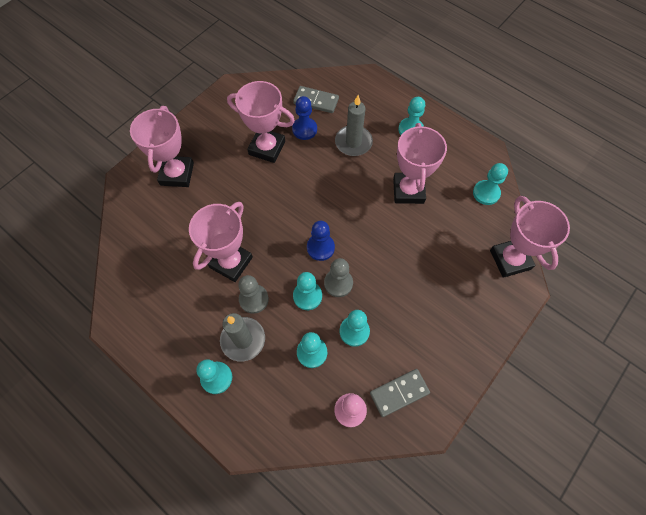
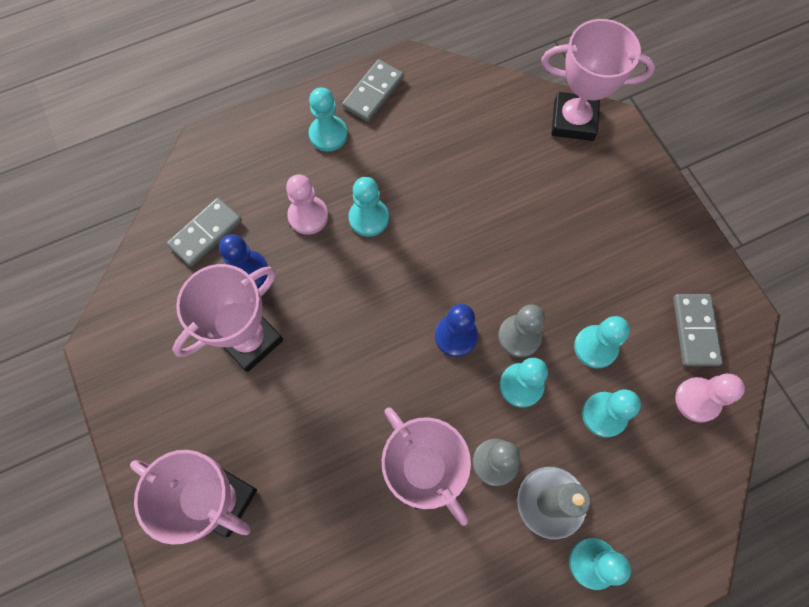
camera: 65 degrees left, 5 degrees up
(353, 142) = (308, 216): grey candle -> pink pawn
(408, 191) = (422, 184): pink trophy -> none
(453, 140) = (373, 92): none -> grey domino
(486, 193) = (471, 98): turquoise pawn -> turquoise pawn (369, 218)

